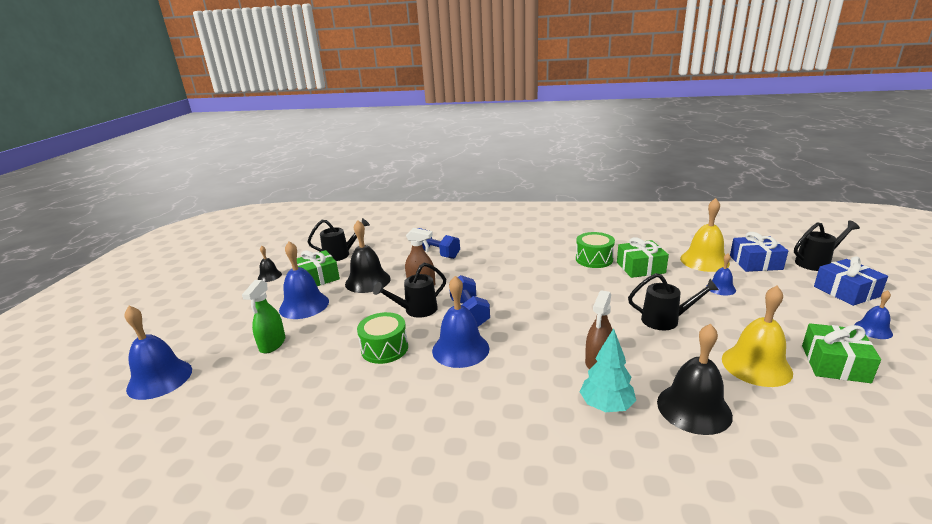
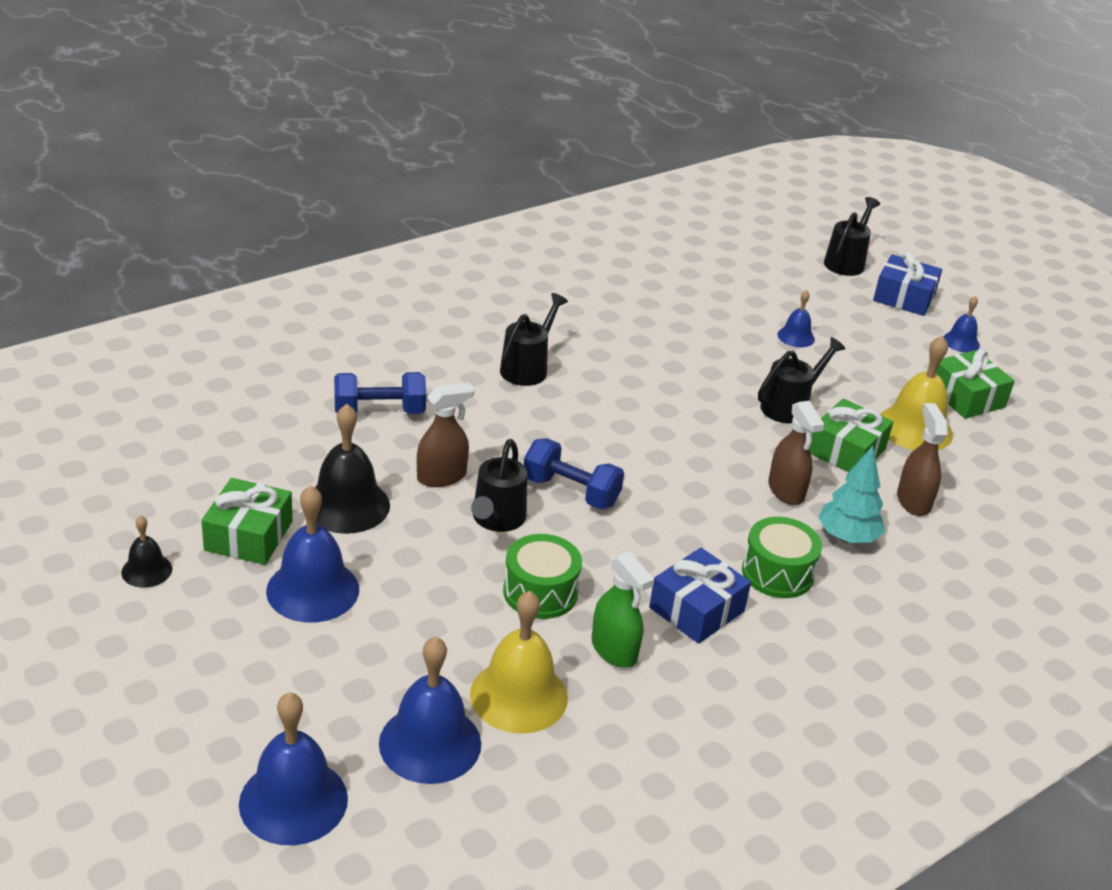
camera: 50 degrees left, 10 degrees up
(272, 344) = (374, 667): green spray bottle -> green spray bottle (614, 650)
(341, 254) = (210, 475): black watering can -> black watering can (528, 368)
(460, 349) = (631, 546): blue bell -> blue bell (430, 743)
(594, 259) = (615, 341): green drum -> green drum (777, 573)
(640, 267) = (684, 335): green gift -> green gift (846, 451)
(694, 408) = (913, 501): black bell -> brown spray bottle
(704, 261) = (739, 298): yellow bell -> yellow bell (519, 695)
(755, 263) = (792, 282): blue gift -> blue gift (696, 609)

